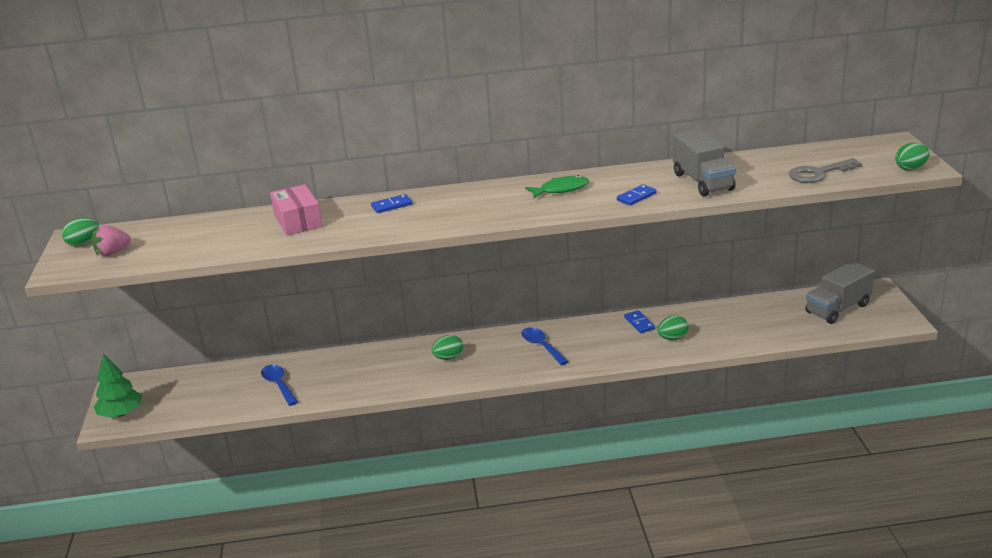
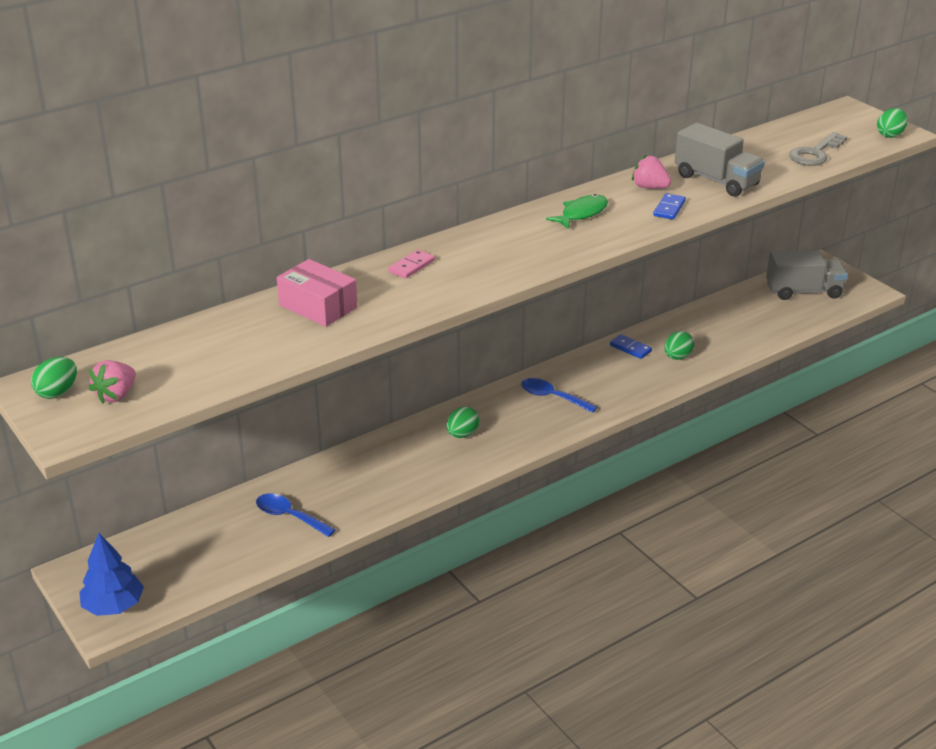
camera: 30 degrees left, 5 degrees up
(121, 413) = (114, 606): green tree -> blue tree
(391, 205) = (411, 266): blue domino -> pink domino
(639, 179) = (649, 187): none -> pink strawberry
(838, 309) = (803, 291): grey truck -> grey truck turned 120 degrees counterclockwise

